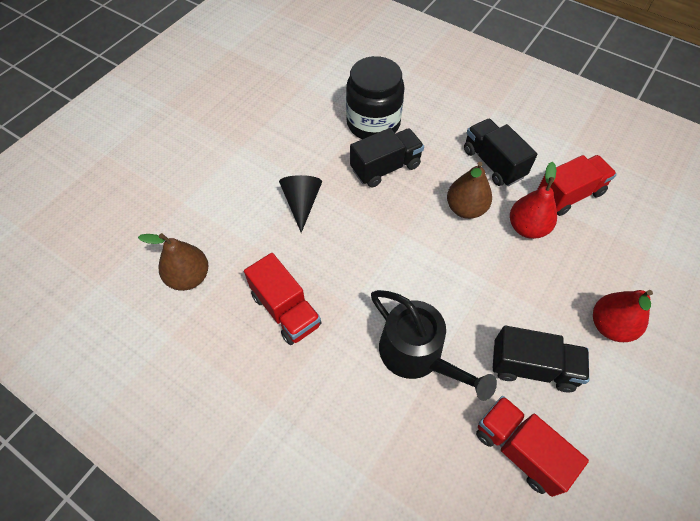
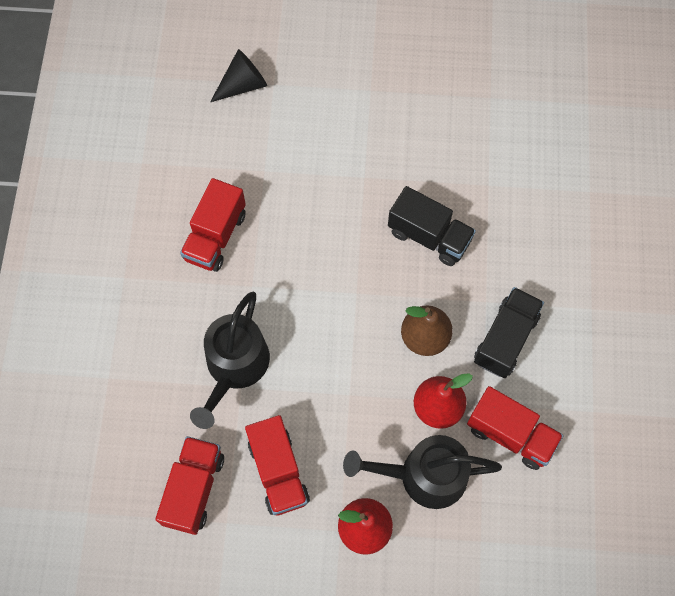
camera: 60 degrees right, 10 degrees up
(189, 277) = (201, 140): brown pear -> none
(302, 203) = (335, 184): black cone -> black cone (243, 85)
(373, 123) = (482, 194): black jar -> none
(532, 367) = (278, 471): black truck -> red truck
(580, 262) = (424, 475): none -> black watering can

